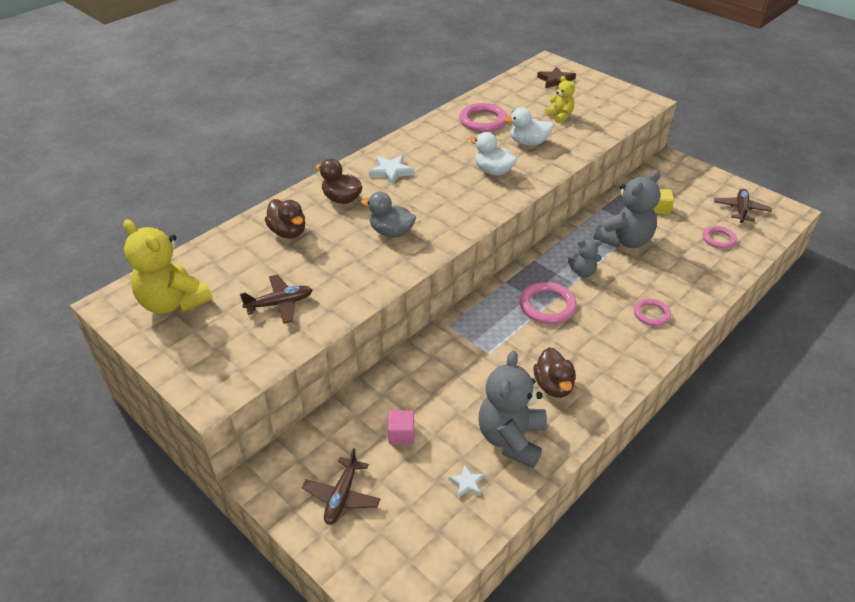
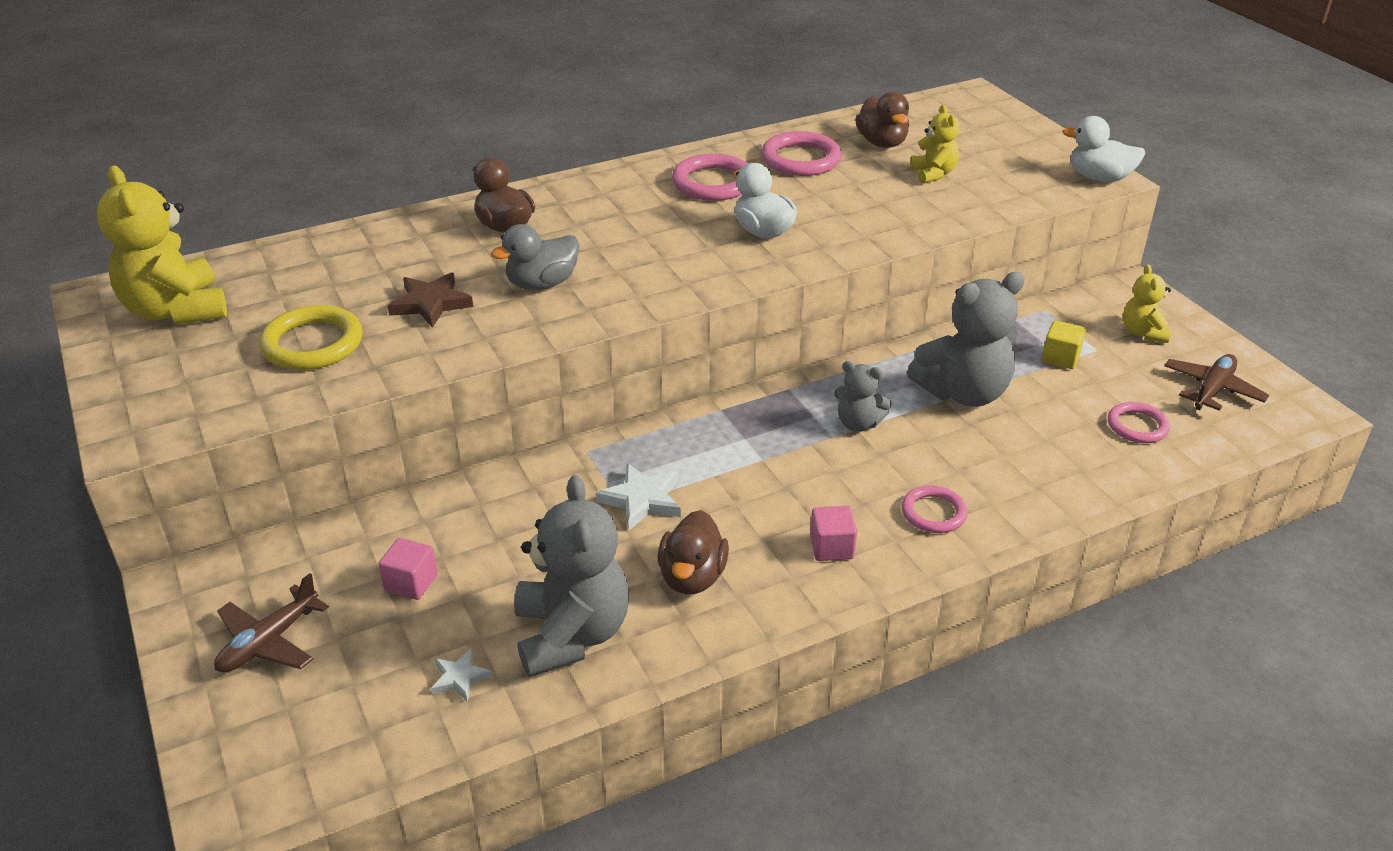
camera: 20 degrees right, 5 degrees down
(280, 304) = (312, 344): brown plane -> yellow ring
(288, 232) = (395, 254): brown duck -> brown duck (882, 143)
(391, 172) = (604, 204): white star -> white star (642, 500)
(391, 232) = (542, 284): grey duck -> grey duck turned 75 degrees counterclockwise
(511, 438) = (571, 635): grey teddy bear -> grey teddy bear turned 135 degrees clockwise
(528, 142) = (851, 202): white duck -> white duck (1099, 178)
(547, 306) = (764, 459): pink ring -> pink ring (713, 183)
(556, 81) = (966, 123): brown star -> brown star (431, 303)
(613, 348) = (831, 547): none -> pink cube
(690, 185) = (1143, 333): none -> yellow teddy bear

